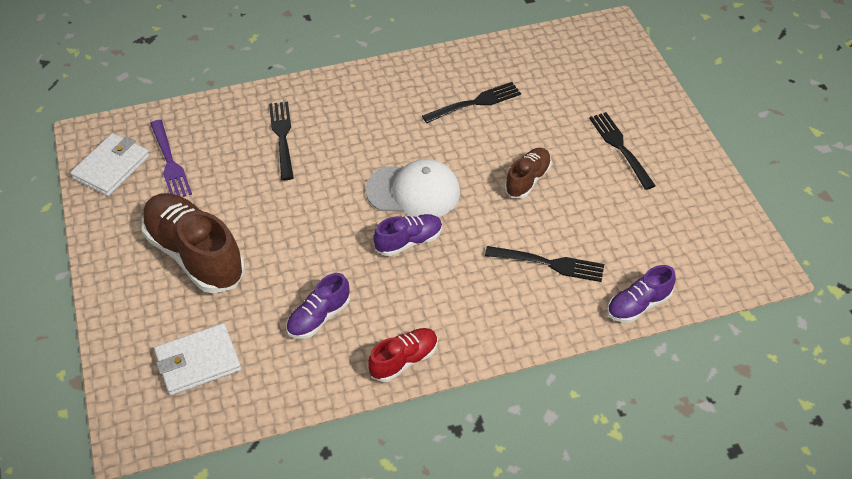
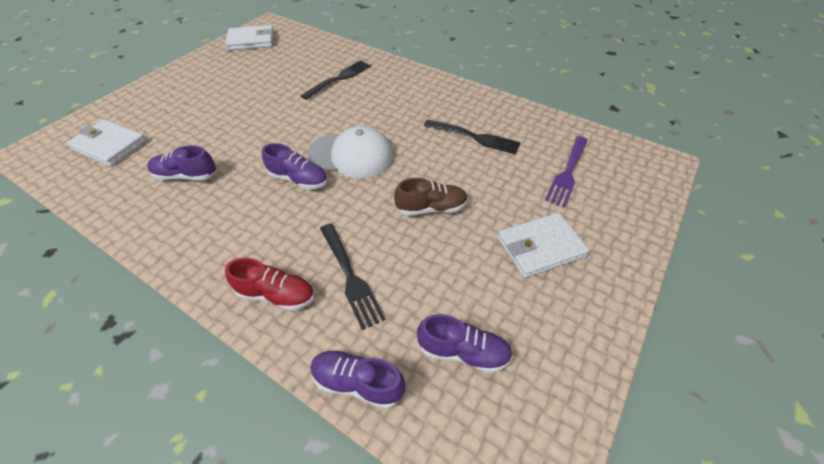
camera: 50 degrees right, 0 degrees up
(169, 162) = (274, 54): purple fork -> purple fork (567, 172)
(195, 255) = (205, 99): brown shoe -> none
(404, 360) = (169, 243): red shoe -> red shoe (276, 294)
(413, 191) = (351, 155): white cap -> white cap turned 45 degrees counterclockwise
(621, 148) = (540, 247): black fork -> white wallet
(662, 241) = (463, 351): none -> purple shoe

